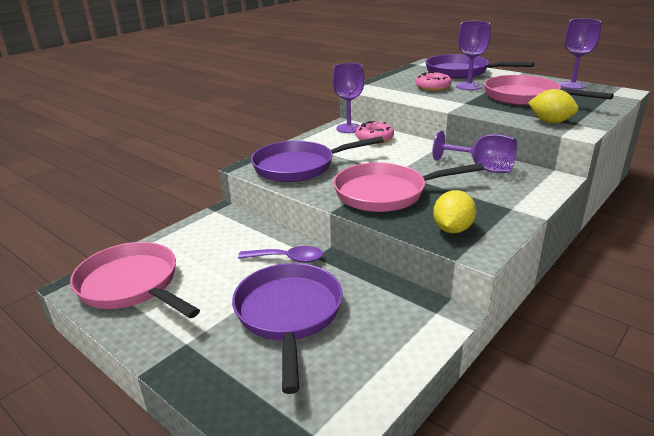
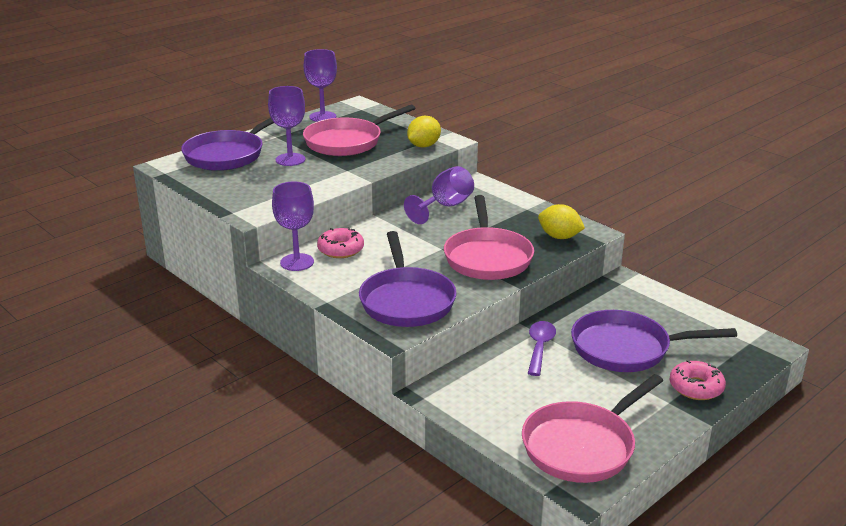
camera: 85 degrees left, 0 degrees up
(432, 87) = (279, 177): pink donut -> pink donut (696, 387)

